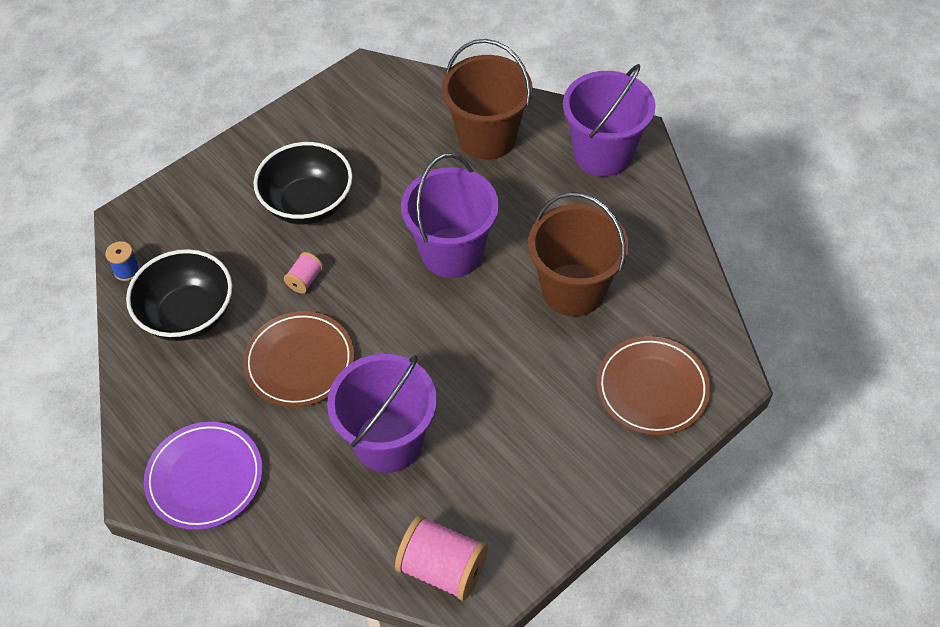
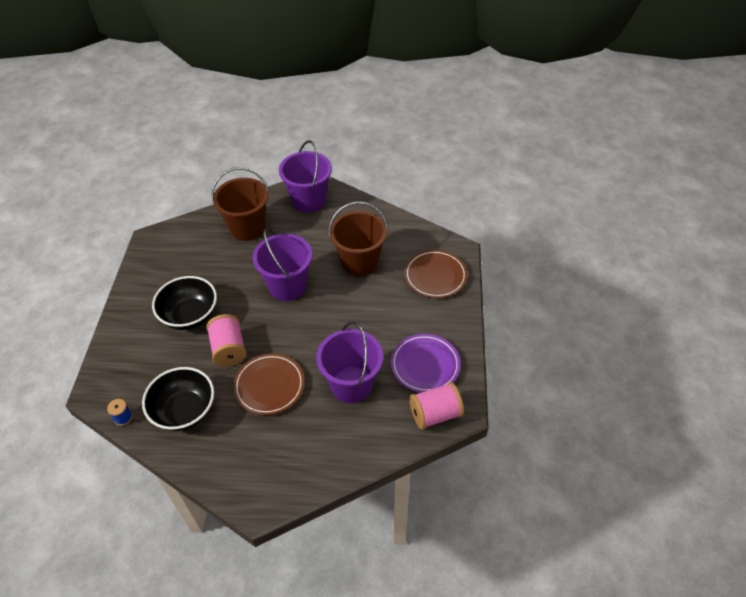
camera: 45 degrees left, 5 degrees down
(205, 478) = (282, 473): purple plate -> purple plate (425, 365)
(305, 280) = (229, 349): pink spool -> pink spool, size x1.93

